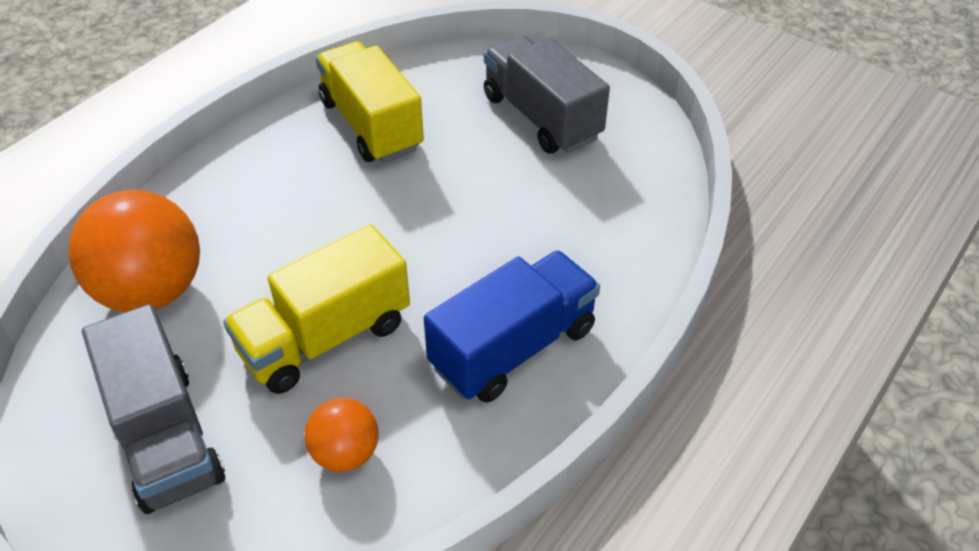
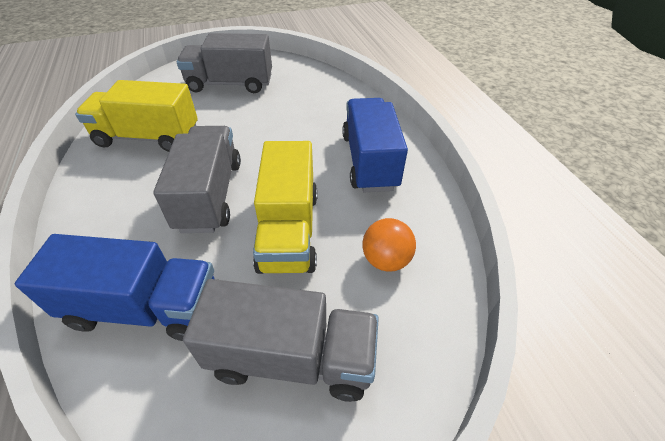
camera: 55 degrees left, 0 degrees up
(152, 291) = (144, 307): orange ball -> blue truck
(325, 238) = (210, 195): none -> grey truck

